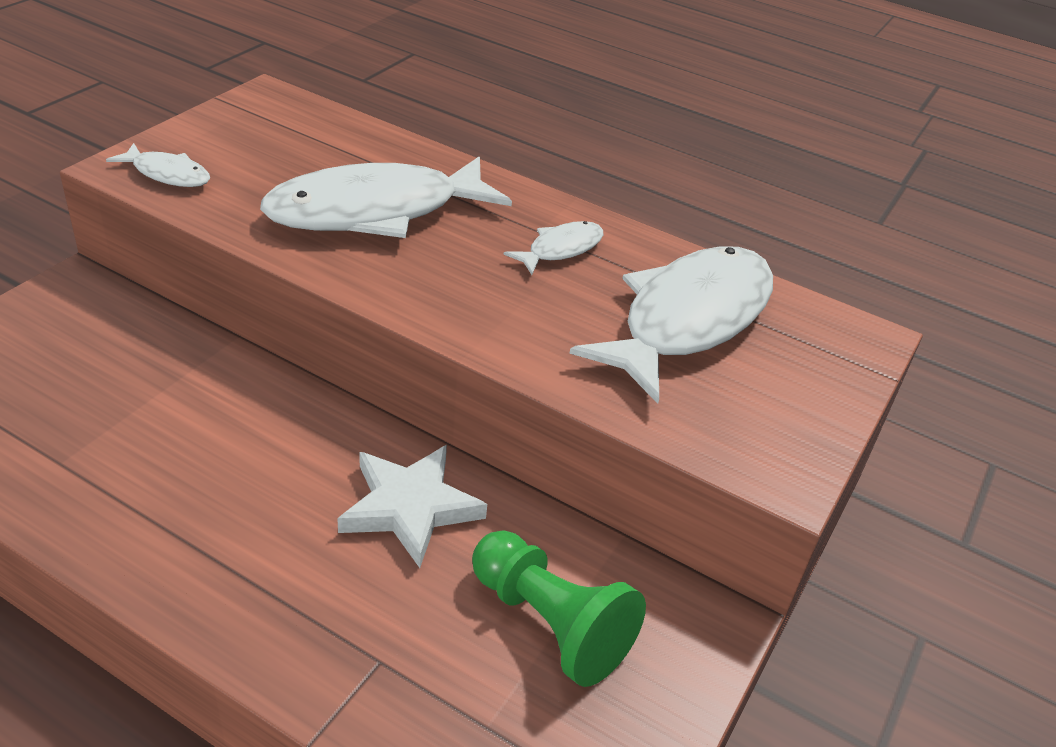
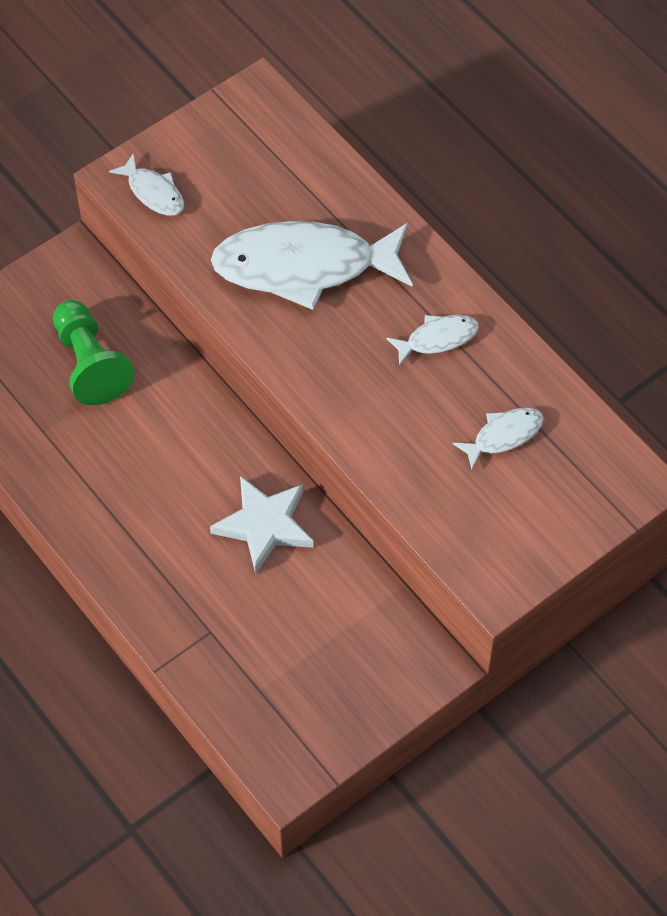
camera: 25 degrees right, 20 degrees up
(550, 623) = (325, 636): green pawn -> green pawn (90, 364)
(688, 320) = (503, 436): white fish -> white fish, size x0.45

